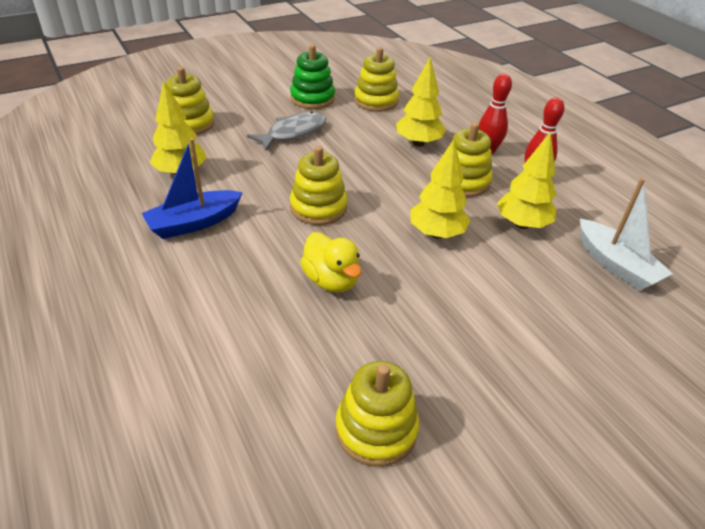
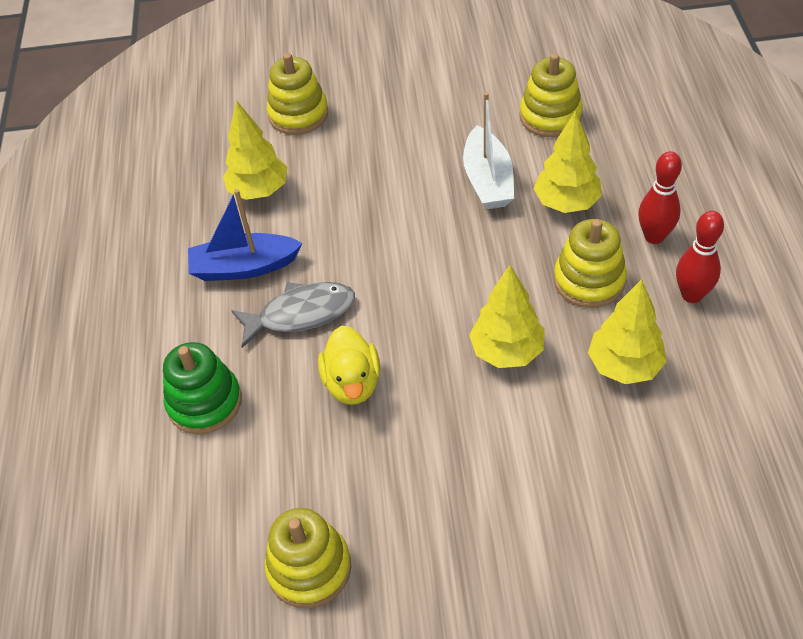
camera: 30 degrees right, 10 degrees up
(293, 133) = (414, 153): grey fish -> grey fish (301, 314)
(312, 98) = (467, 97): green stacking toy -> green stacking toy (204, 402)
(318, 207) = (387, 278): yellow stacking toy -> none
(615, 265) = (708, 458): white boat -> white boat (488, 180)

